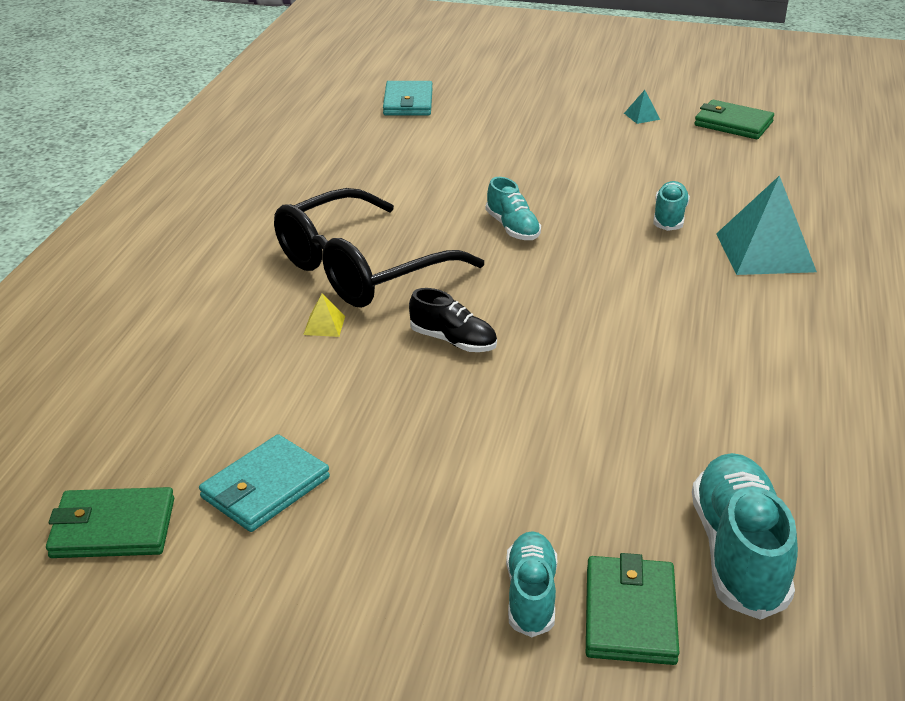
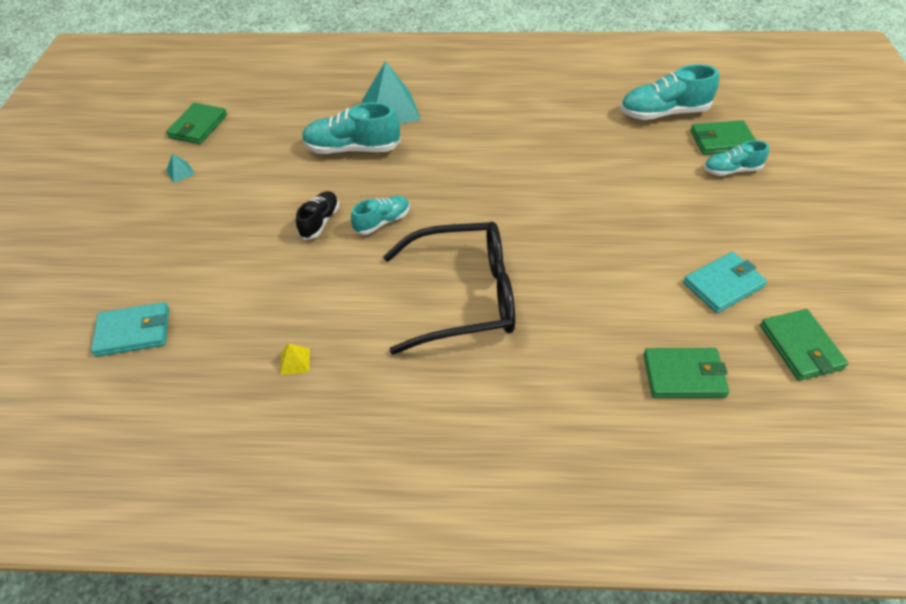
camera: 100 degrees left, 15 degrees up
(146, 404) = (684, 375): none -> green wallet
(265, 488) = (723, 285): turquoise wallet -> turquoise wallet turned 60 degrees counterclockwise
(324, 325) = (547, 299): yellow pyramid -> yellow pyramid (295, 361)
(361, 269) = (464, 296): black glasses -> black glasses turned 45 degrees counterclockwise
(453, 341) = (539, 229): black shoe -> black shoe (320, 222)
(669, 217) = (352, 149): turquoise shoe -> turquoise shoe, size x1.67

